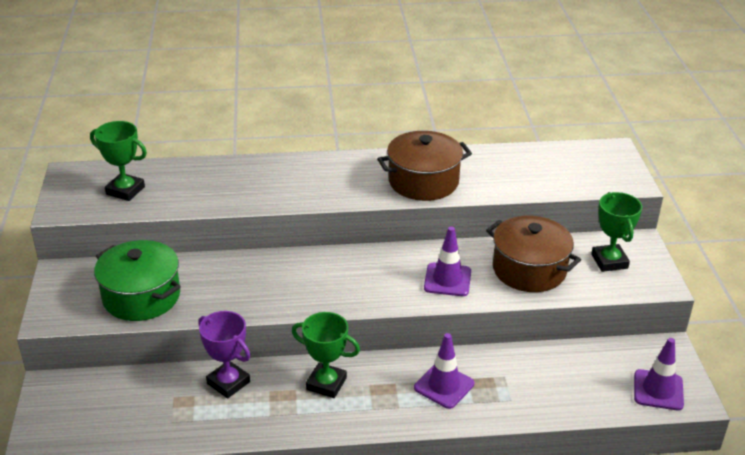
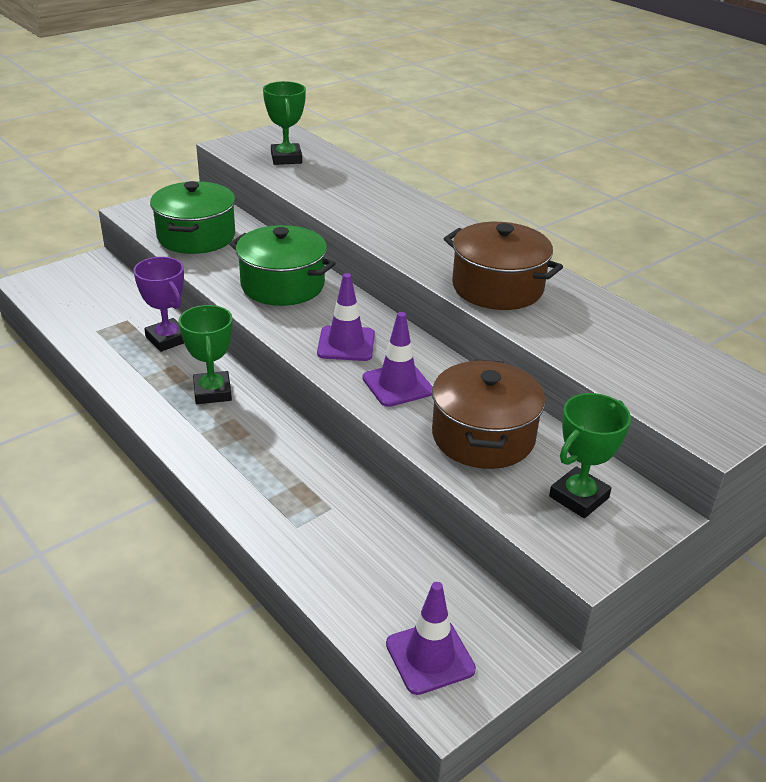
camera: 55 degrees right, 0 degrees up
(228, 383) = (167, 339): purple trophy -> purple trophy turned 45 degrees counterclockwise
(270, 280) = (282, 285): none -> green pot
(444, 386) = (275, 468): purple traffic cone -> purple traffic cone (346, 344)

